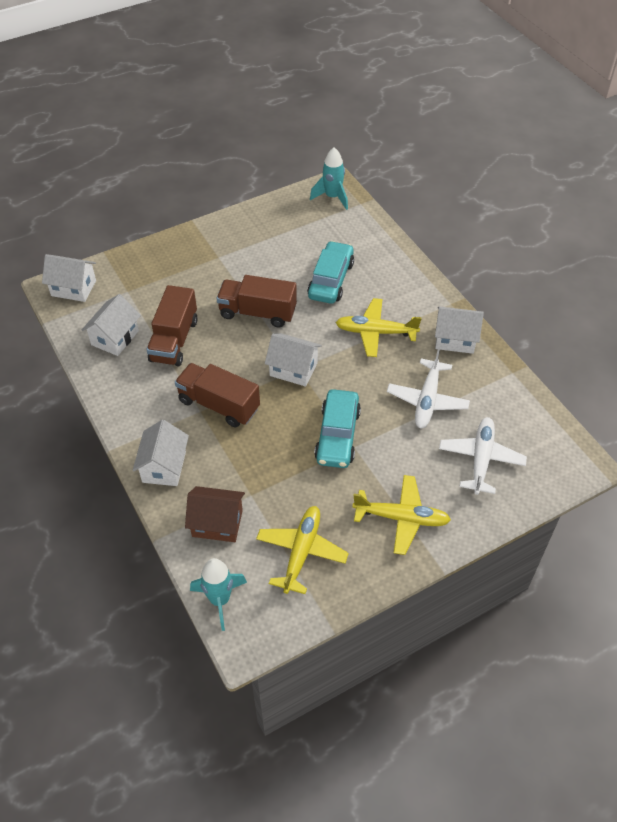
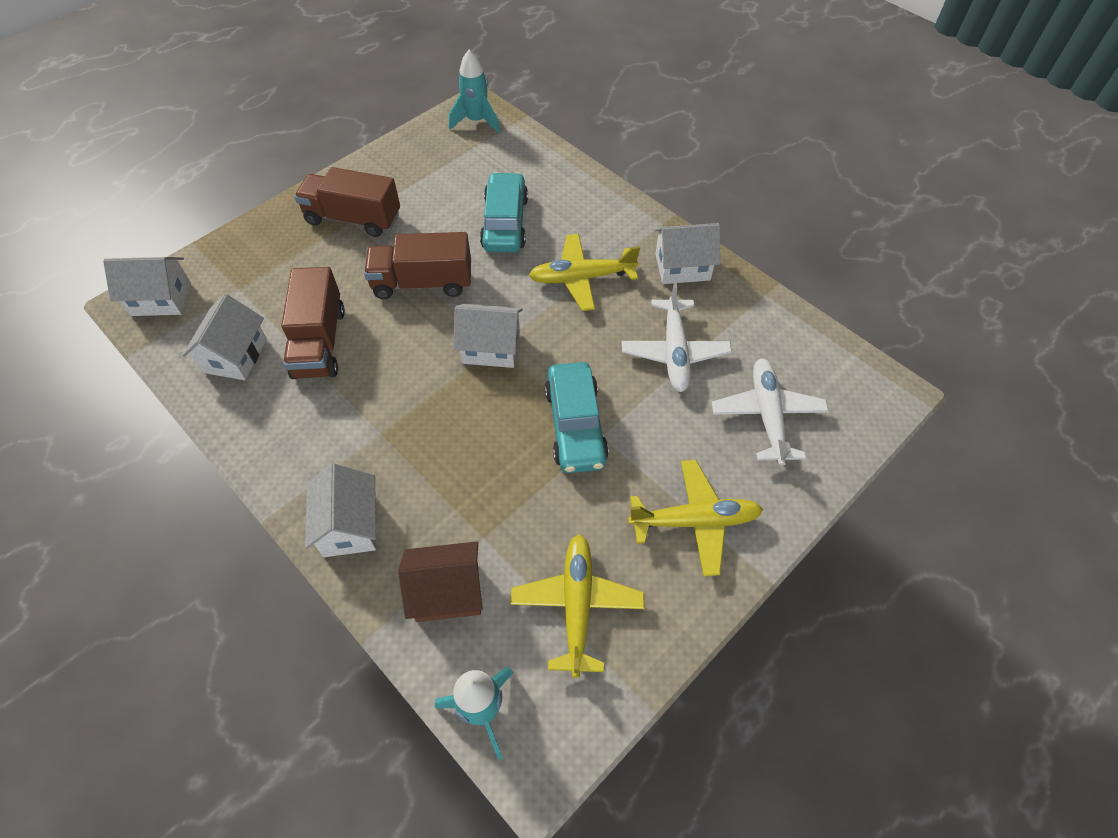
camera: 15 degrees left, 5 degrees up
(219, 405) = (404, 418): brown truck -> brown truck (353, 218)

